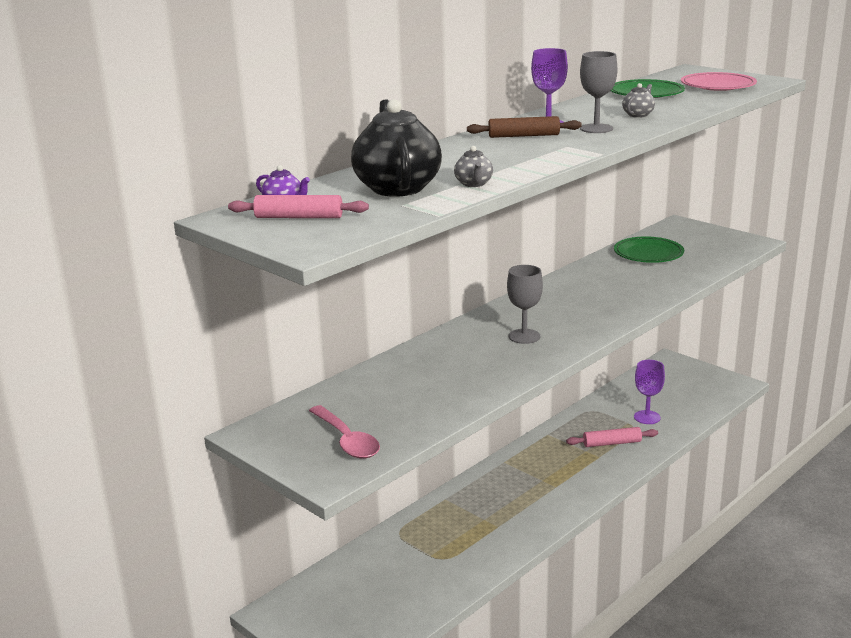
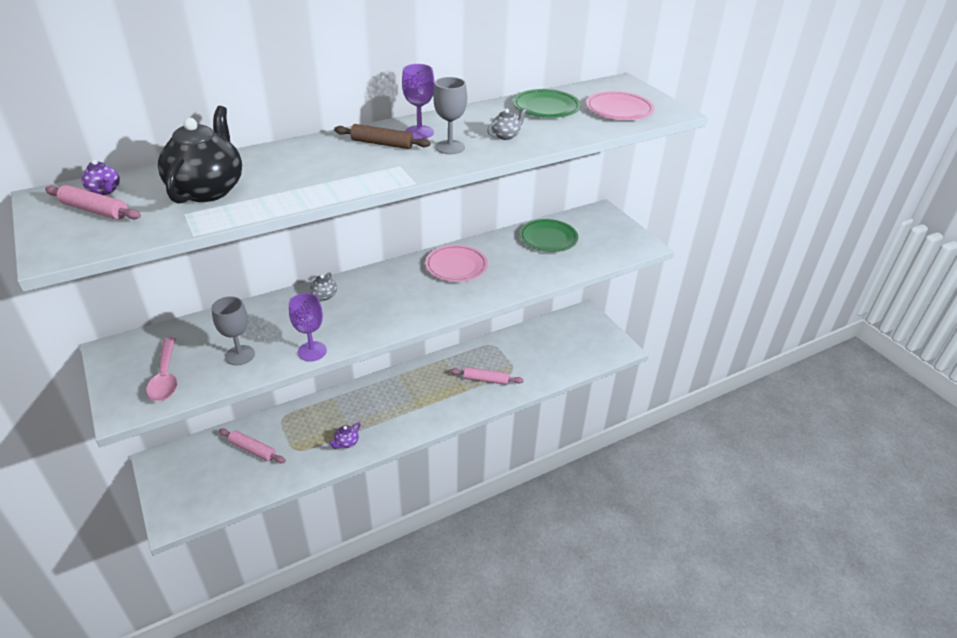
camera: 15 degrees right, 15 degrees up
(388, 571) = (252, 449): none -> pink rolling pin
(473, 184) = (268, 200): grey teapot -> grey teapot (324, 296)
(499, 537) = (346, 443): none -> purple teapot
(524, 336) = (378, 304): grey goblet -> grey goblet (240, 355)
(575, 292) = (456, 266): none -> pink plate
(647, 417) = (529, 362): purple goblet -> purple goblet (312, 351)

